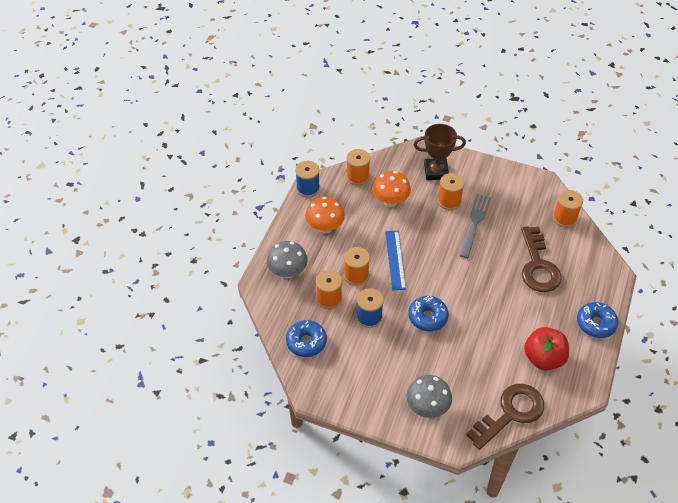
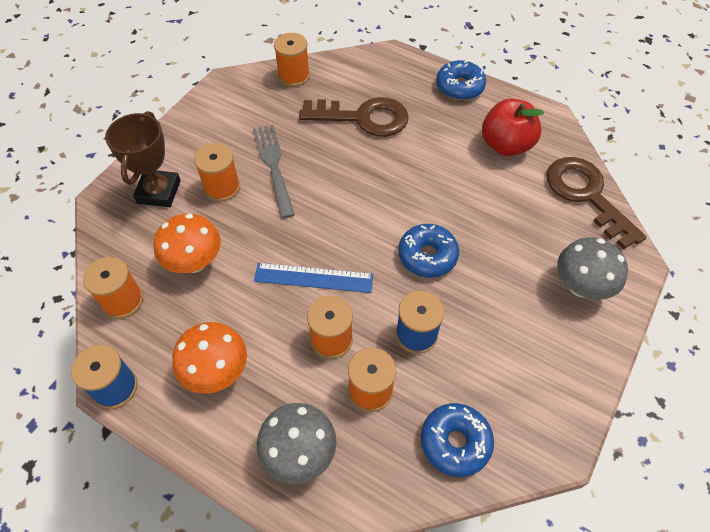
camera: 80 degrees left, 5 degrees up
(475, 223) = (274, 167): grey fork -> grey fork turned 45 degrees clockwise

